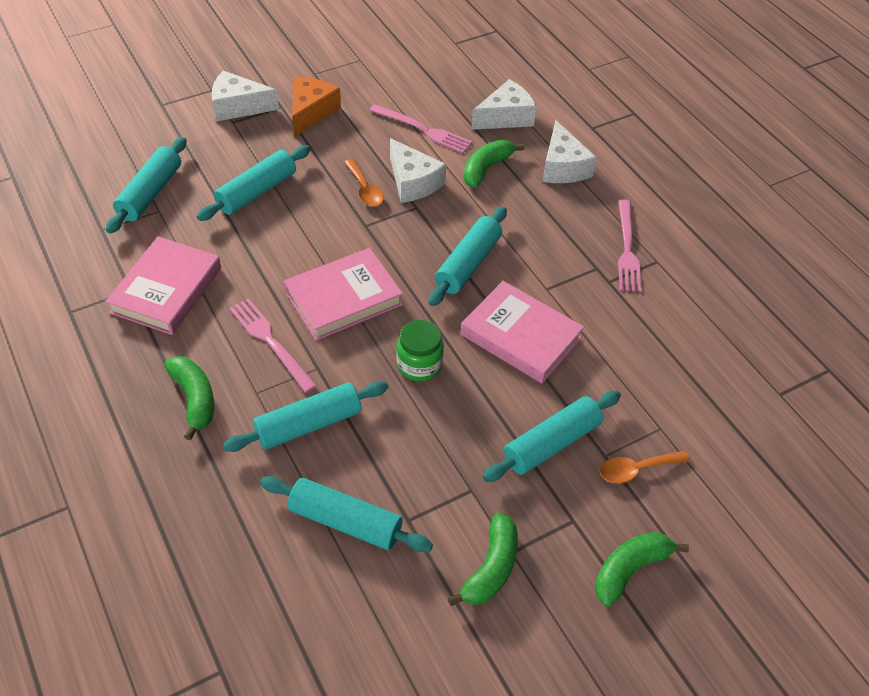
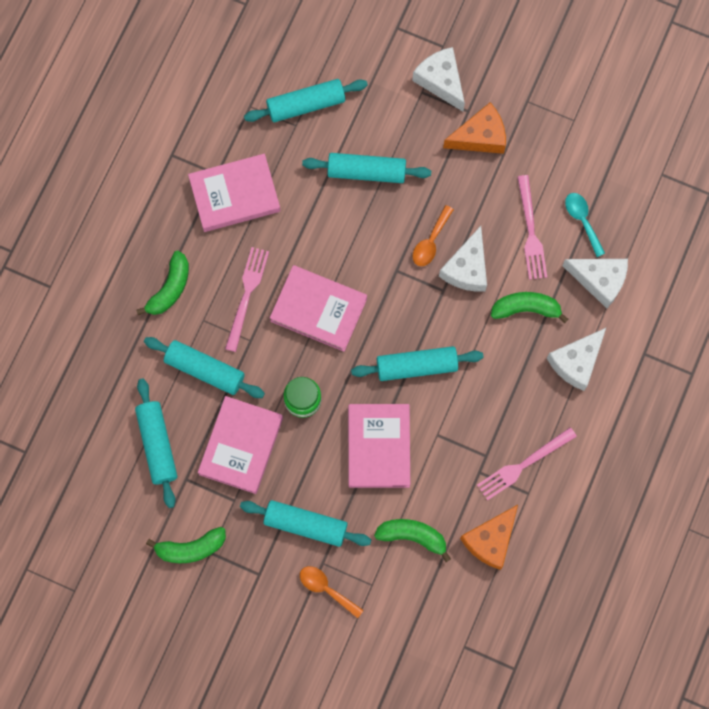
camera: 55 degrees right, 25 degrees up
(418, 445) = (241, 446): none -> pink book
(446, 99) = (582, 221): none -> turquoise spoon
(630, 569) = (250, 628): green banana -> green banana (412, 536)
(683, 312) = (490, 540): none -> orange cheese

